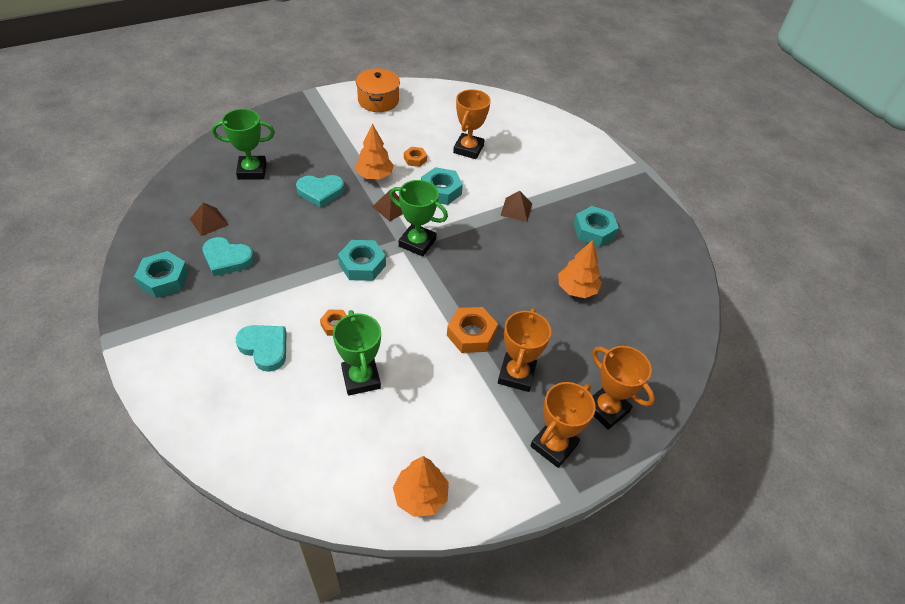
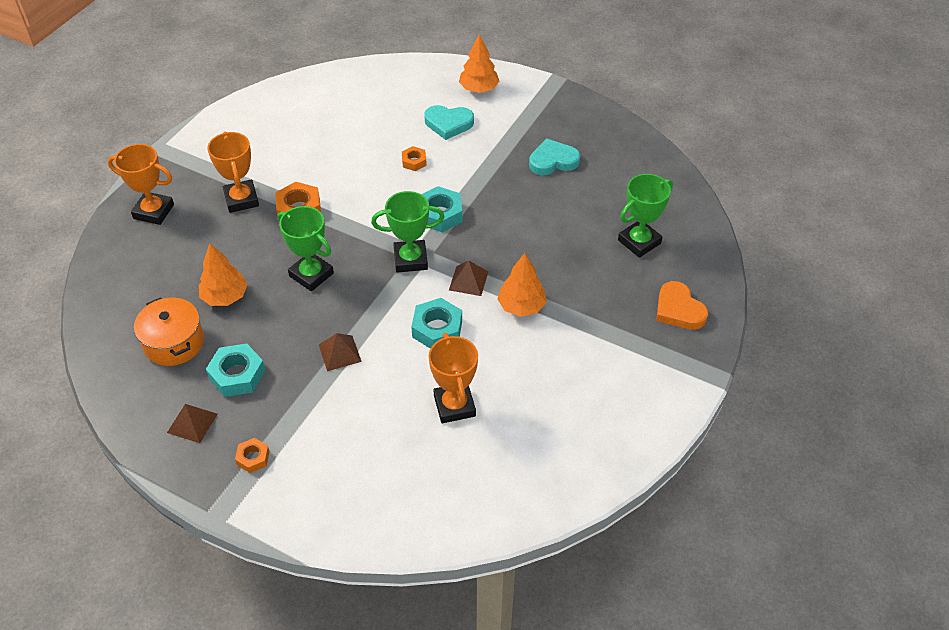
camera: 150 degrees right, 0 degrees up
(164, 279) = (577, 125): turquoise nut -> none
(209, 222) = (607, 179): brown pyramid -> brown pyramid (192, 423)
(285, 126) = (678, 309): none -> orange heart
(320, 192) = (551, 258): turquoise heart -> none
(361, 378) = (360, 140): green trophy -> green trophy (311, 275)
(378, 100) = (630, 416): orange pot -> orange pot (174, 343)
(415, 159) = (500, 353): orange nut -> orange nut (253, 458)
(420, 496) = (264, 104): orange tree -> orange tree (479, 89)
(554, 445) = (186, 170): orange trophy -> none

